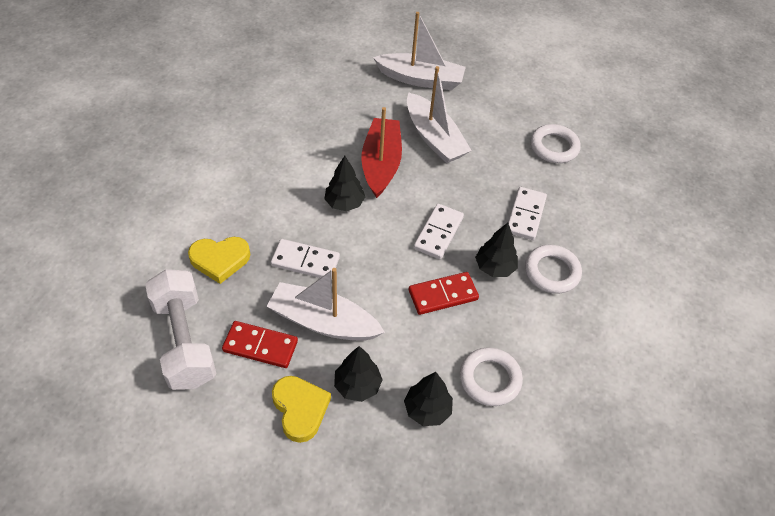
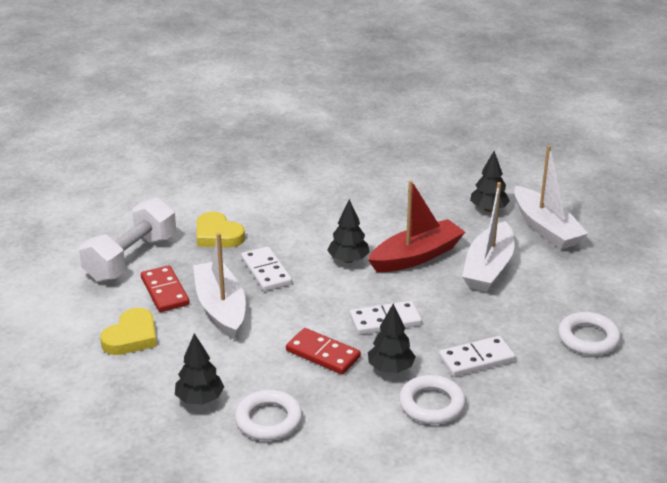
camera: 55 degrees right, 20 degrees down
(357, 385) = (182, 353): black tree -> black tree (488, 209)

